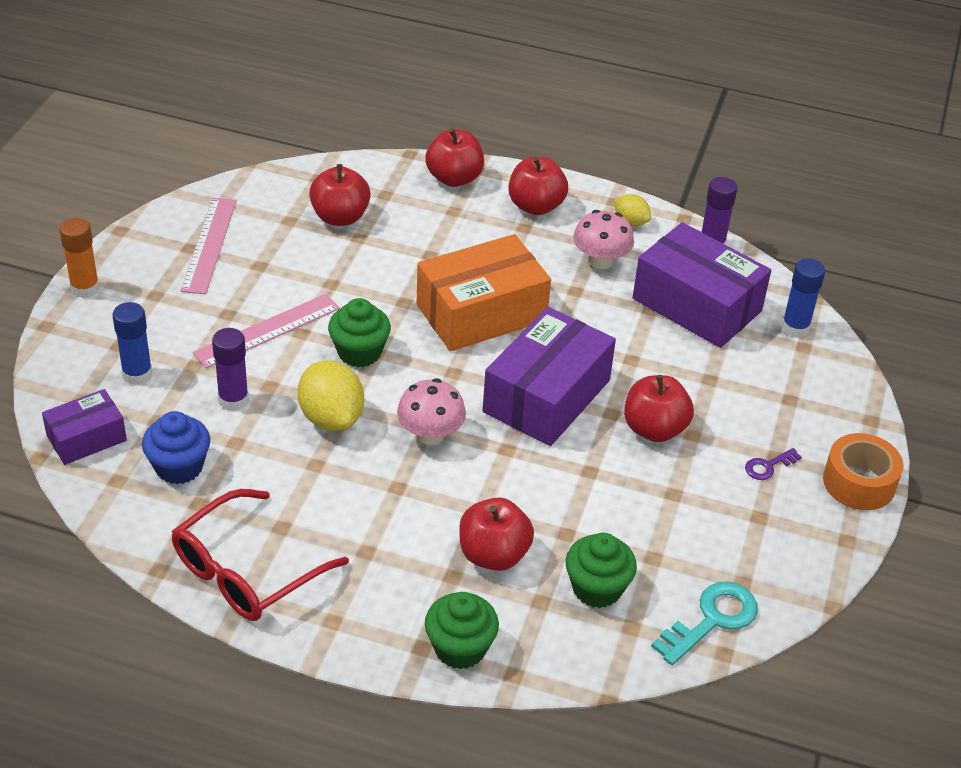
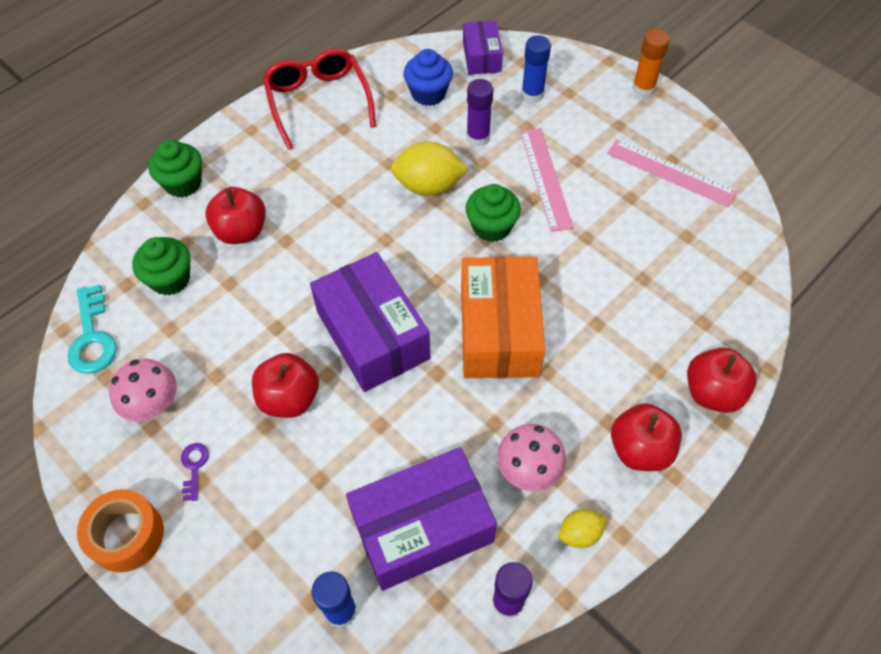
camera: 120 degrees right, 15 degrees up
(340, 217) = (678, 274): red apple -> none
(430, 434) = (377, 239): pink mushroom -> pink mushroom (152, 403)

